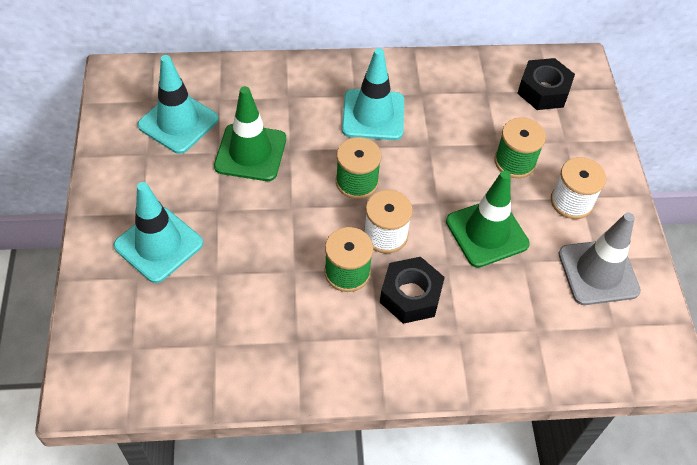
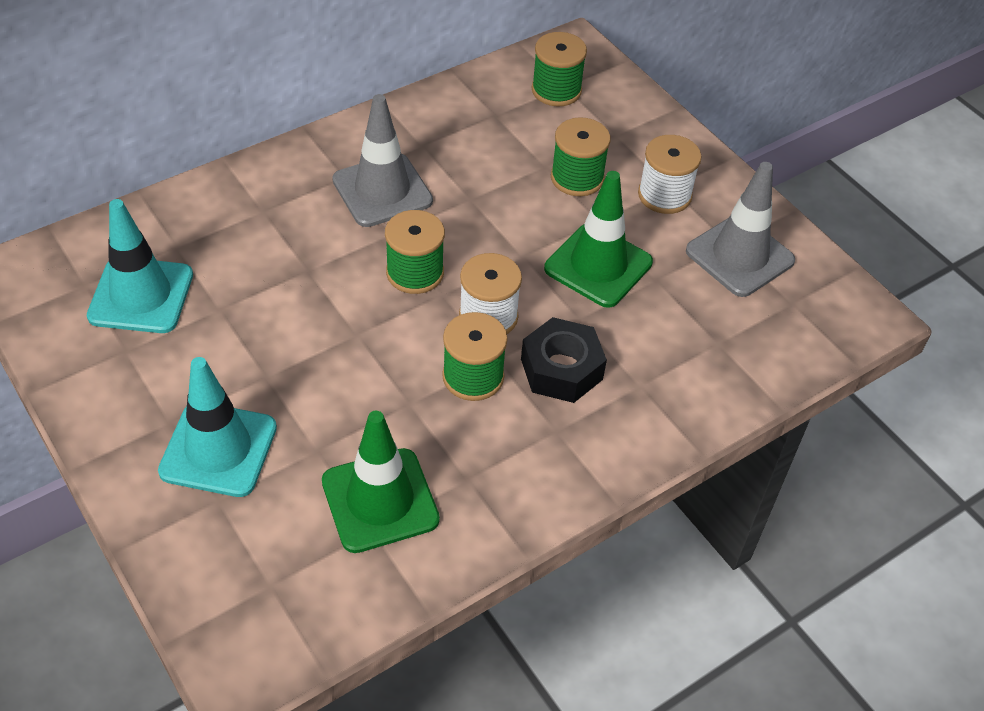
camera: 30 degrees left, 5 degrees down
(250, 153) = (261, 293): green traffic cone -> green traffic cone (380, 500)
(373, 115) = (382, 190): turquoise traffic cone -> grey traffic cone
(543, 91) = (556, 90): black nut -> green spool

